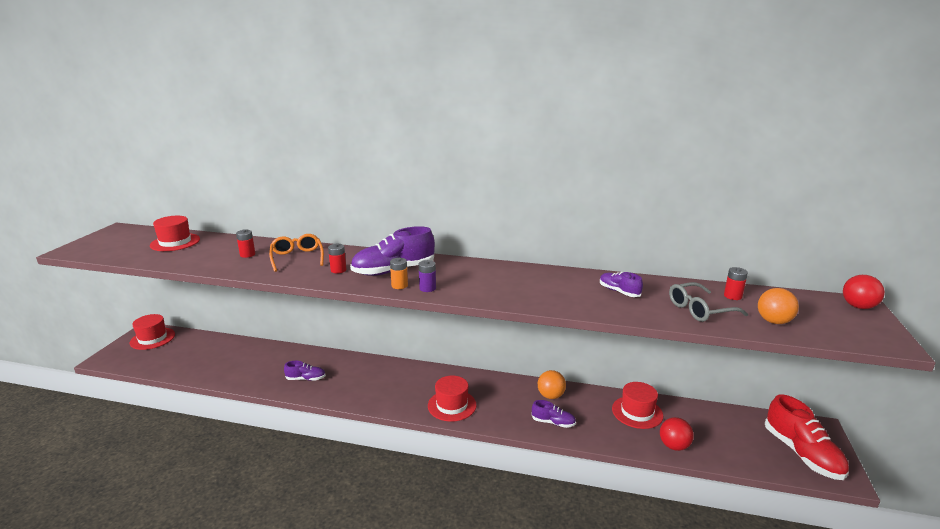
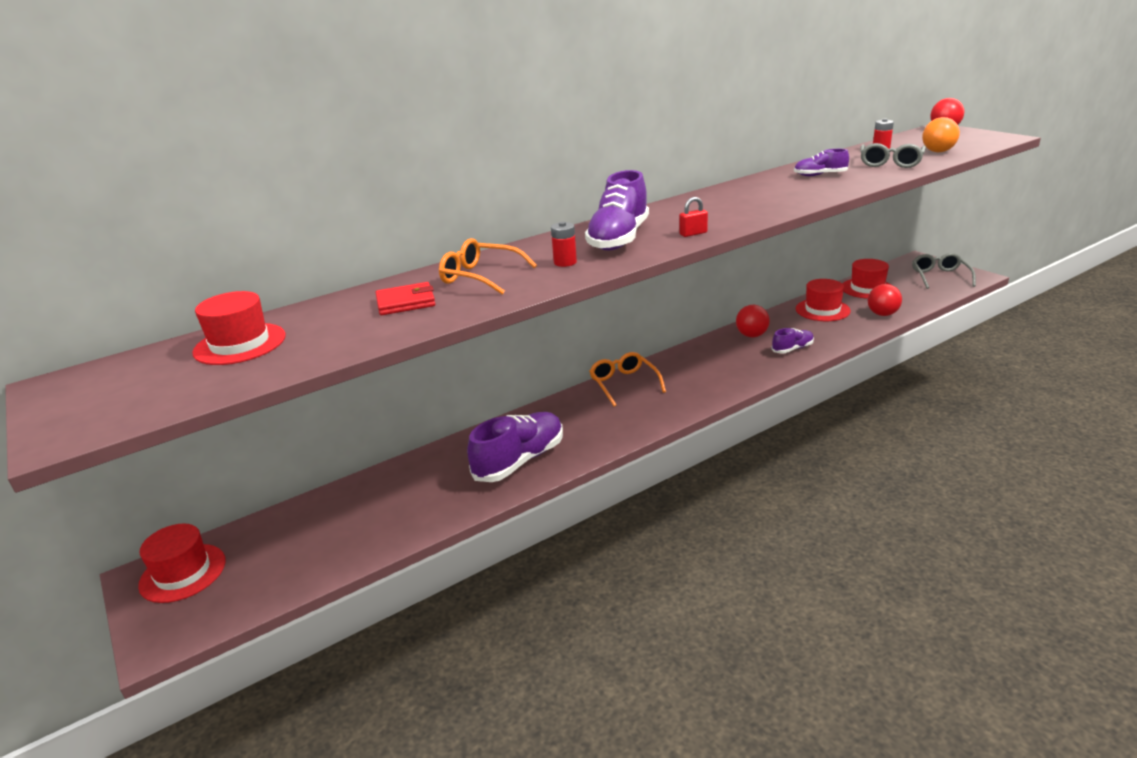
camera: 45 degrees left, 5 degrees up
(247, 254) = (406, 302): red battery -> red wallet
(306, 379) = (519, 461): purple shoe -> purple shoe, size x1.91
(399, 285) = (664, 243): orange battery -> none
(424, 374) = (624, 384): none -> orange glasses
(427, 288) = (693, 233): purple battery -> red padlock
(452, 405) = (701, 387): red hat -> red hat (867, 288)
(550, 396) = (751, 335): orange ball -> red ball
(802, 454) = (940, 277): red shoe -> grey glasses

